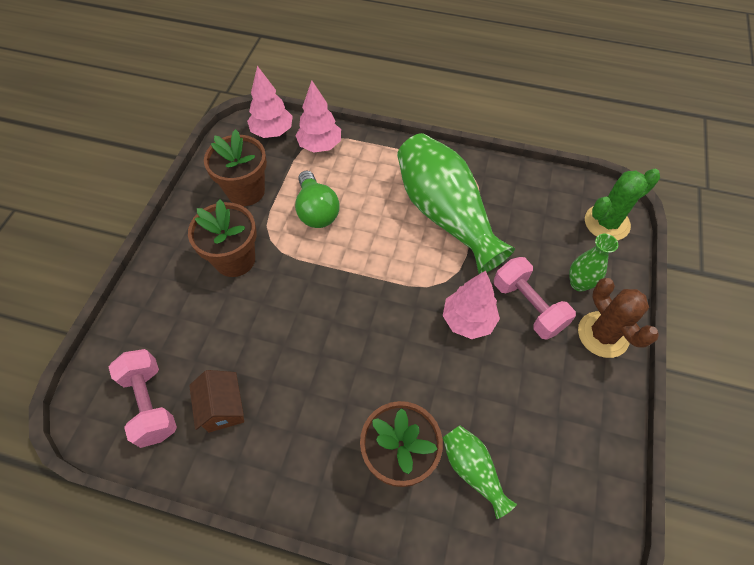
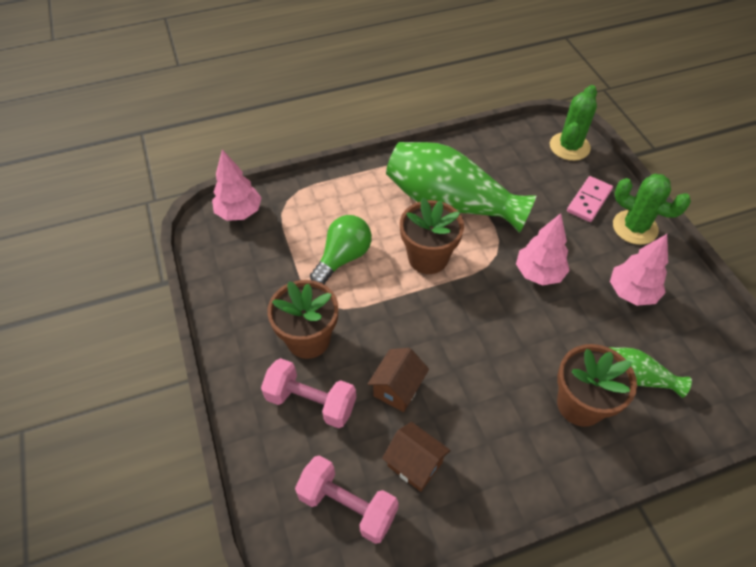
camera: 35 degrees left, 5 degrees down
(246, 191) = (263, 276): brown flower pot -> brown flower pot (428, 258)
(264, 340) = (397, 388): none -> brown house
(316, 211) = (343, 258): green light bulb -> green light bulb turned 90 degrees counterclockwise
(320, 146) = (295, 202): pink tree -> pink tree (631, 292)
(528, 306) = (570, 237): pink dumbbell -> pink dumbbell (311, 402)
(579, 283) = (589, 201): green vase -> pink domino
(603, 334) = (635, 227): brown cactus -> green cactus

